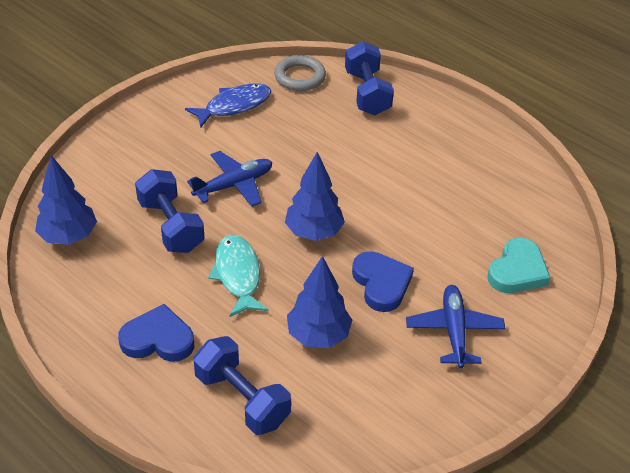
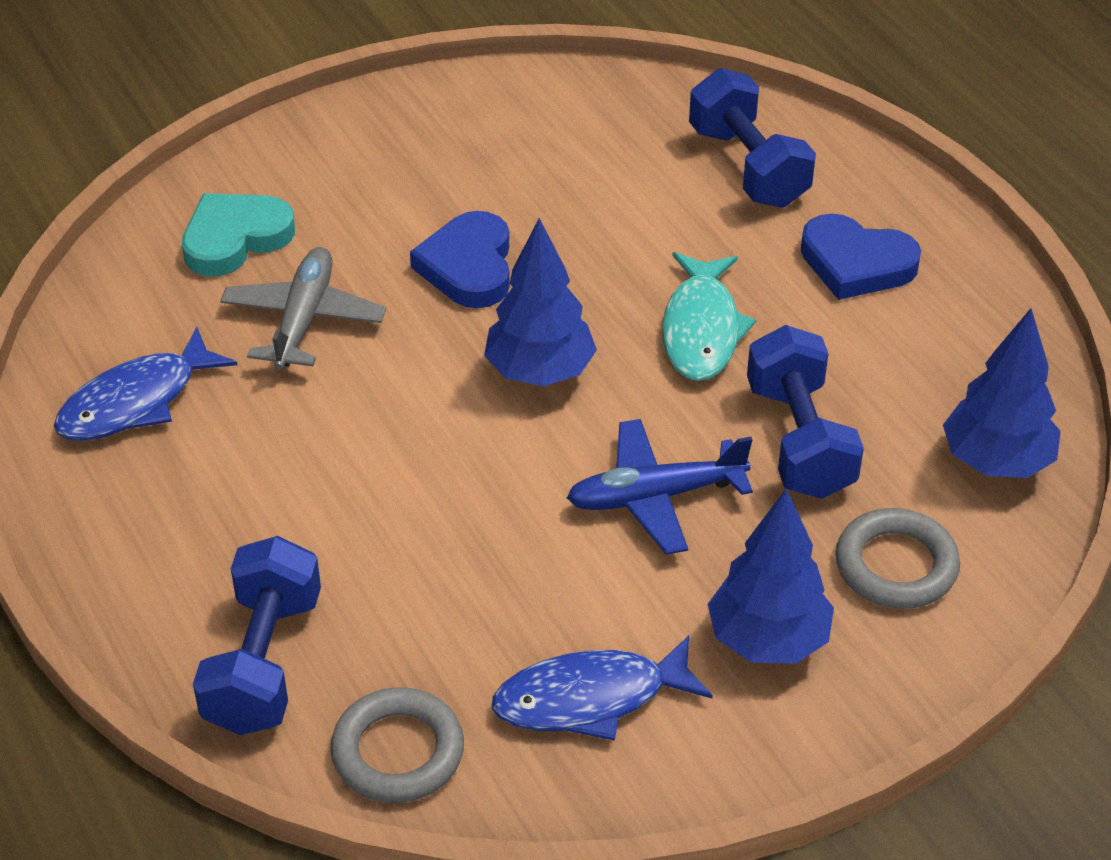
camera: 160 degrees left, 0 degrees up
(115, 178) = (896, 565): none -> grey ring
(318, 335) = (605, 218): blue tree -> blue tree (767, 640)
(448, 233) = (304, 319): none -> grey plane
(454, 330) = (397, 182): blue plane -> none
(496, 176) = (136, 401): none -> blue fish

